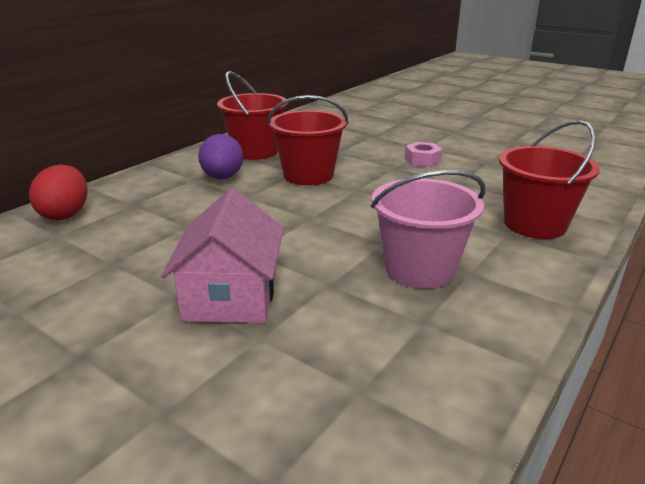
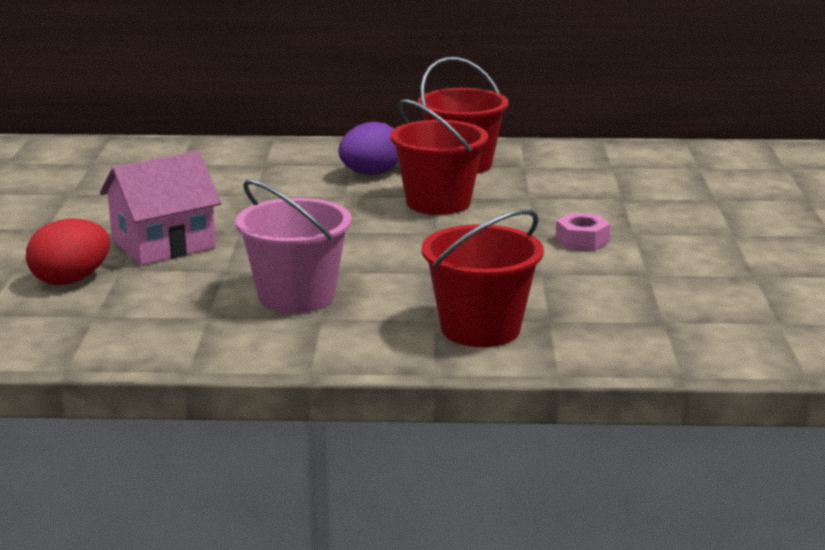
camera: 55 degrees right, 5 degrees down
(65, 214) = (213, 152): red egg -> red egg (71, 280)

